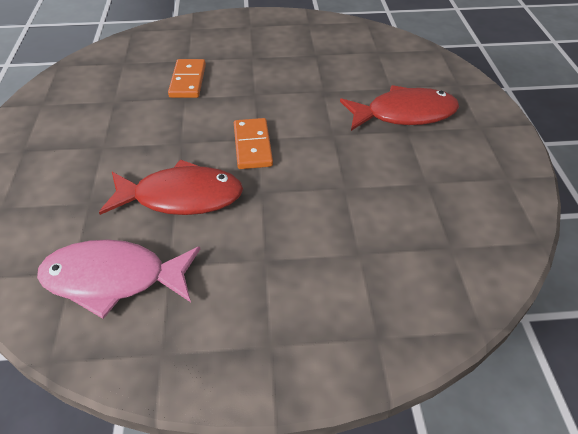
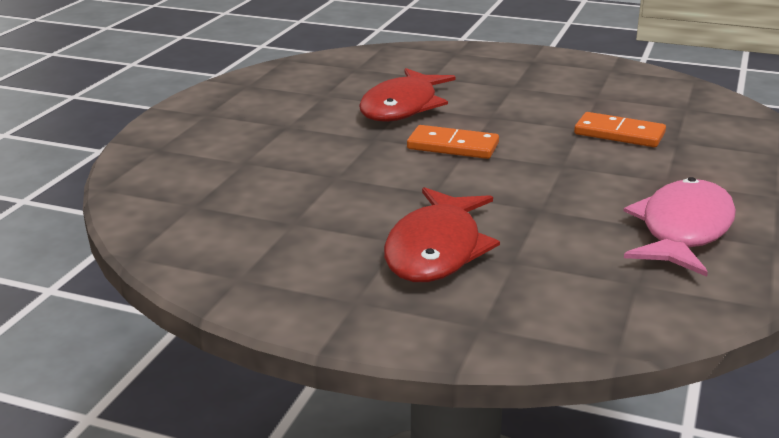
camera: 115 degrees right, 20 degrees down
(113, 279) = (333, 78): pink fish -> pink fish (683, 230)

